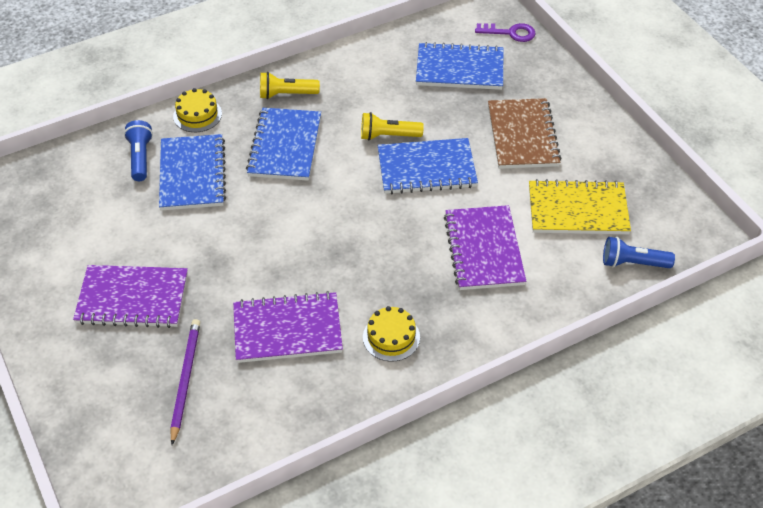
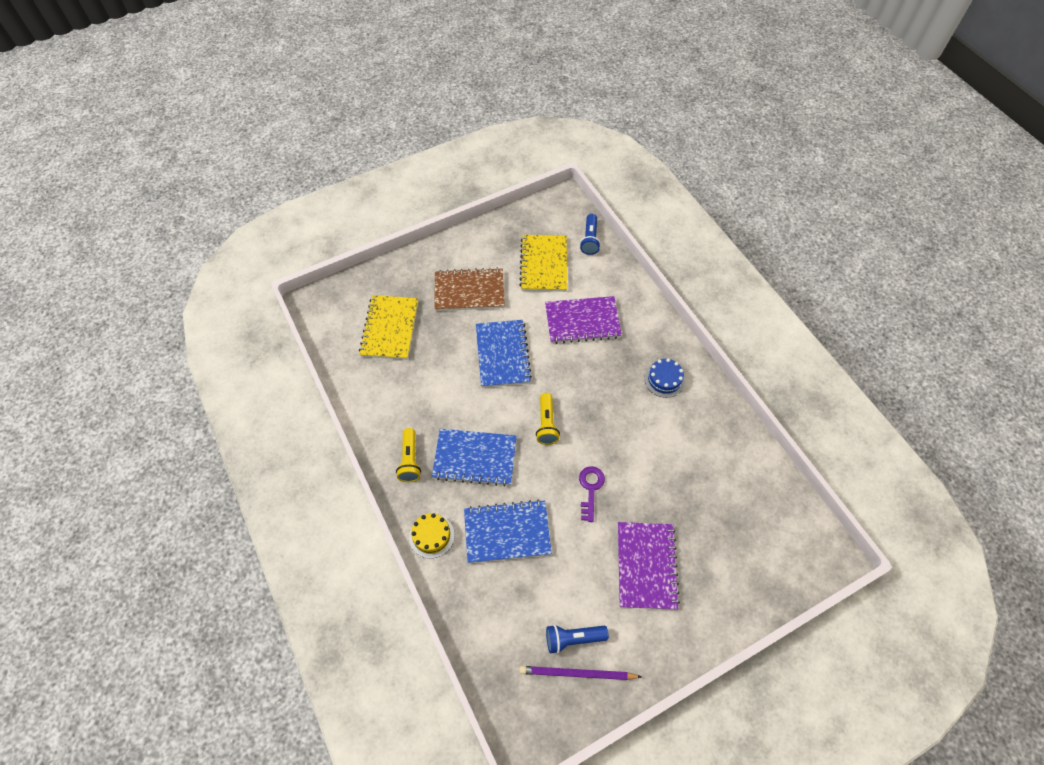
camera: 90 degrees left, 10 degrees up
(140, 158) = (485, 581): blue flashlight -> blue flashlight (573, 638)
(185, 380) = (718, 515): purple pencil -> purple pencil (577, 673)
(287, 329) = (665, 447): purple notebook -> none
(388, 136) = (466, 380): yellow flashlight -> yellow flashlight (546, 424)
(391, 337) = (664, 379): yellow cake -> blue cake
(459, 69) = (390, 328): blue notebook -> yellow notebook
(510, 33) = (349, 291): purple key -> purple key (590, 489)

